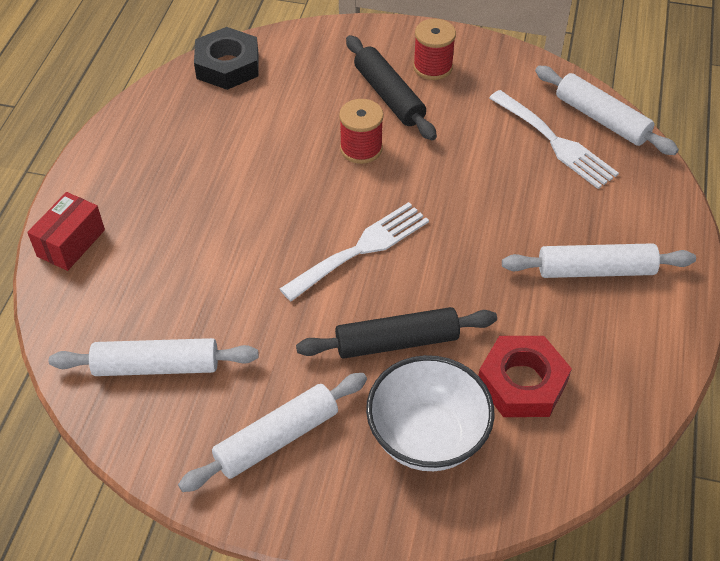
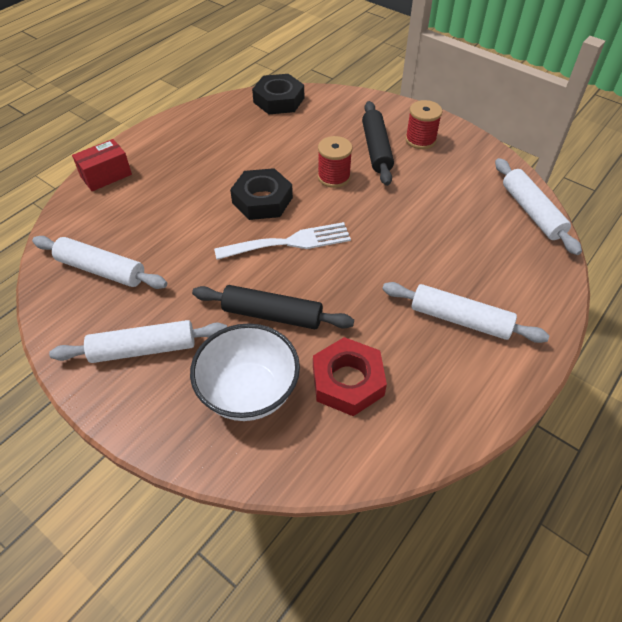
camera: 25 degrees right, 0 degrees up
(295, 207) = (262, 200): none -> black nut
(556, 142) = (484, 217): white fork -> none

